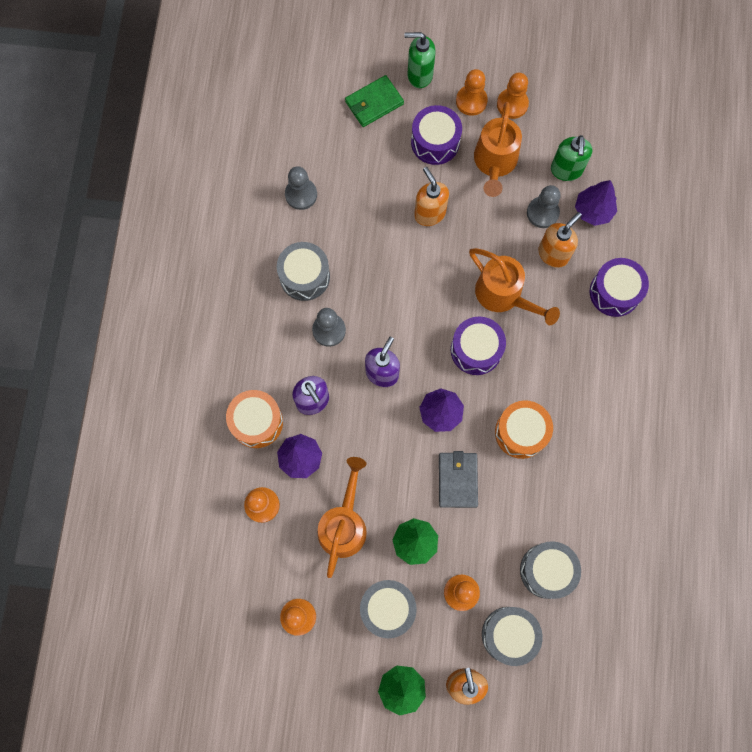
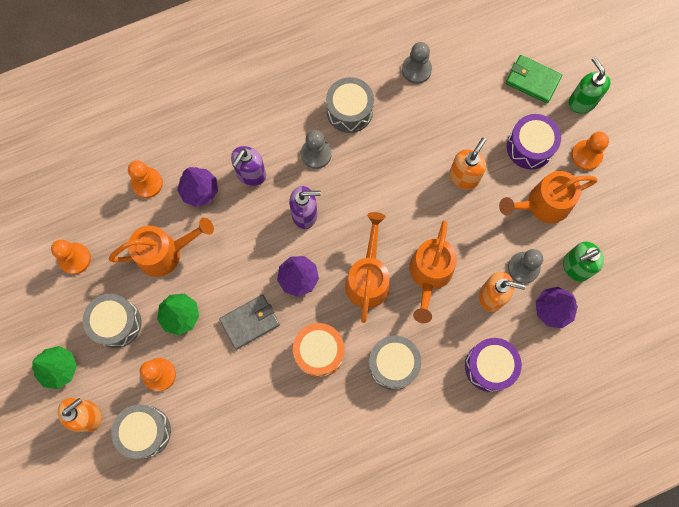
camera: 60 degrees right, 0 degrees up
(257, 422) = (210, 142): orange drum -> none
(476, 350) = (368, 278): purple drum -> orange watering can
(512, 104) = (606, 190): orange pawn -> none
(547, 570) = (214, 435): grey drum -> grey drum (393, 364)

